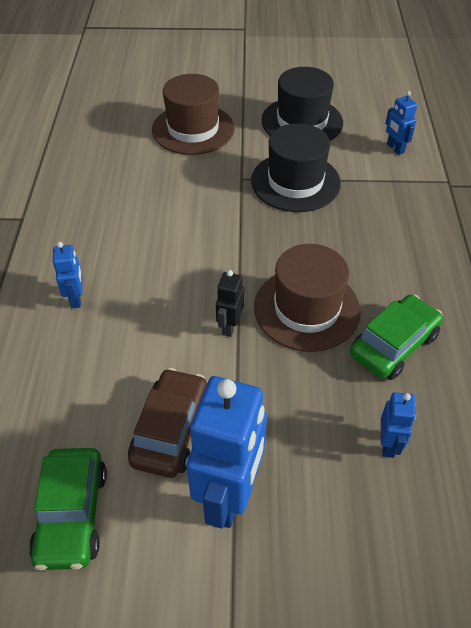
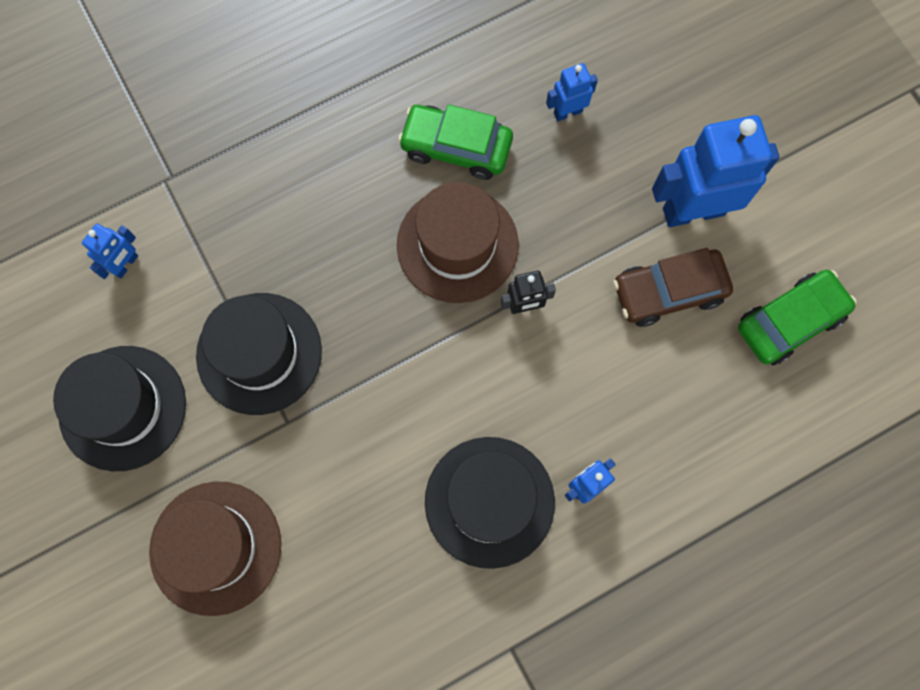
camera: 120 degrees left, 25 degrees up
(112, 246) = (489, 501): none -> black hat

